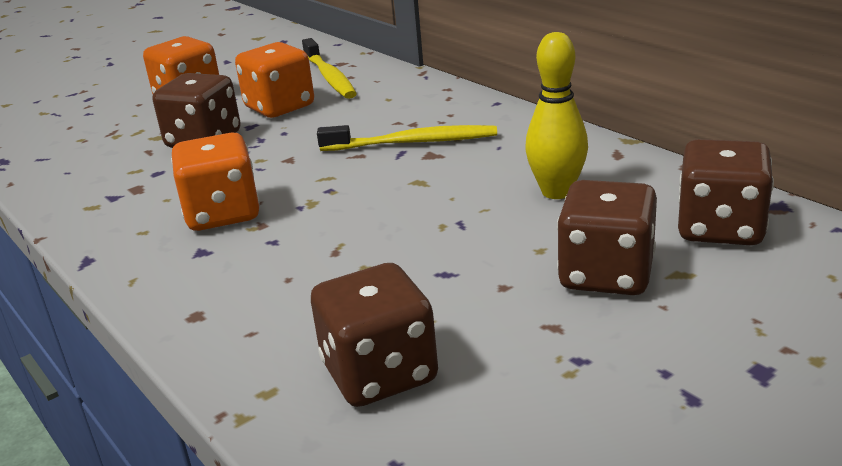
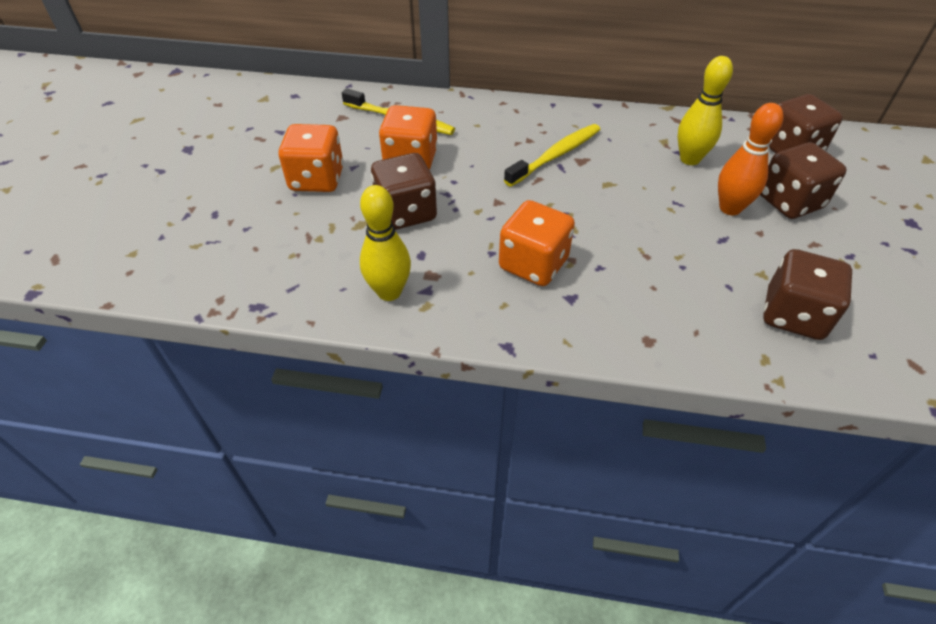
camera: 45 degrees left, 20 degrees up
(88, 186) = (389, 292): none -> yellow bowling pin
(512, 251) = (730, 208): none -> orange bowling pin

